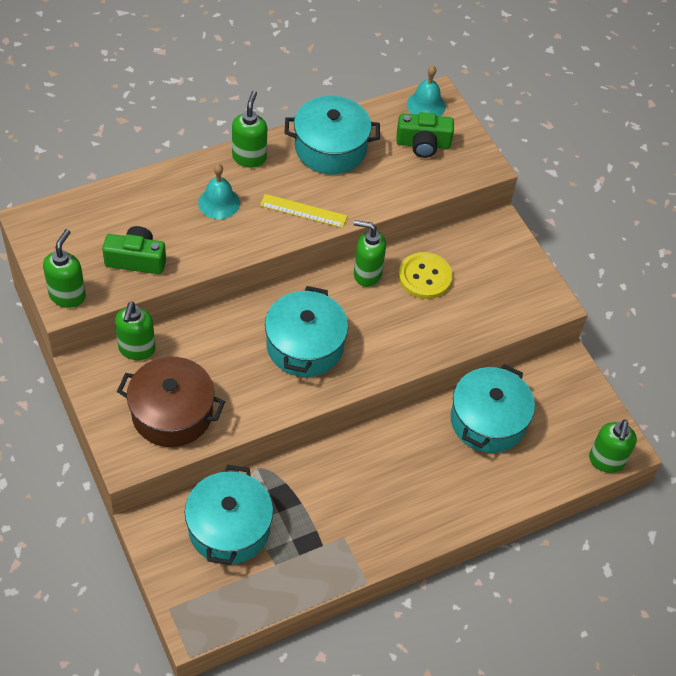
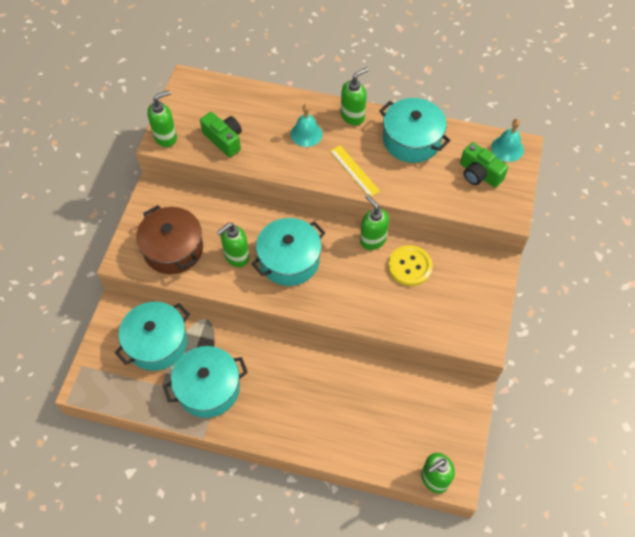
camera: 45 degrees right, 5 degrees up
(136, 349) = (190, 197): green soap dispenser -> green soap dispenser (236, 257)
(488, 421) = (377, 392): turquoise pot -> turquoise pot (208, 388)

